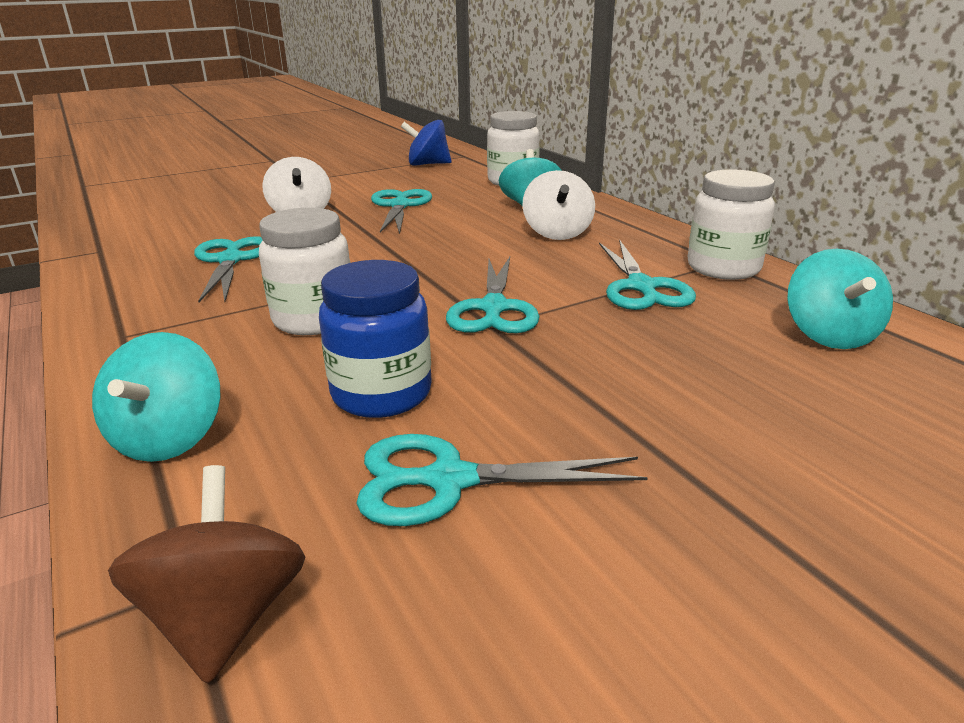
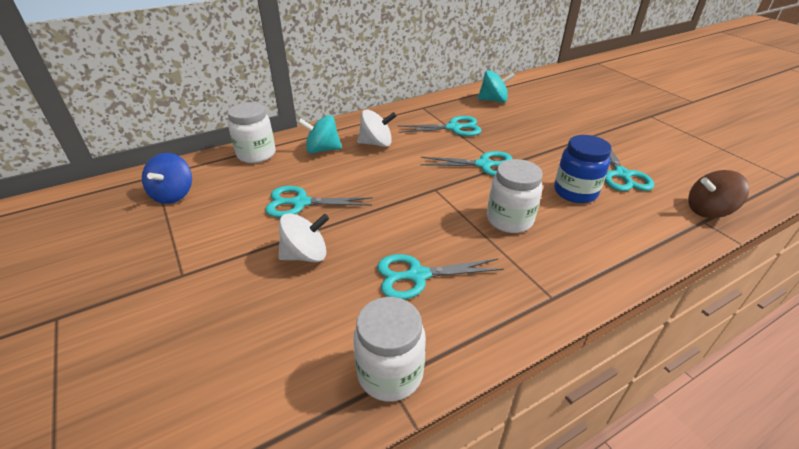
camera: 90 degrees left, 10 degrees up
(169, 438) = (637, 246): turquoise spinning top -> none
(723, 268) = (430, 108): white jar -> white jar (390, 373)

